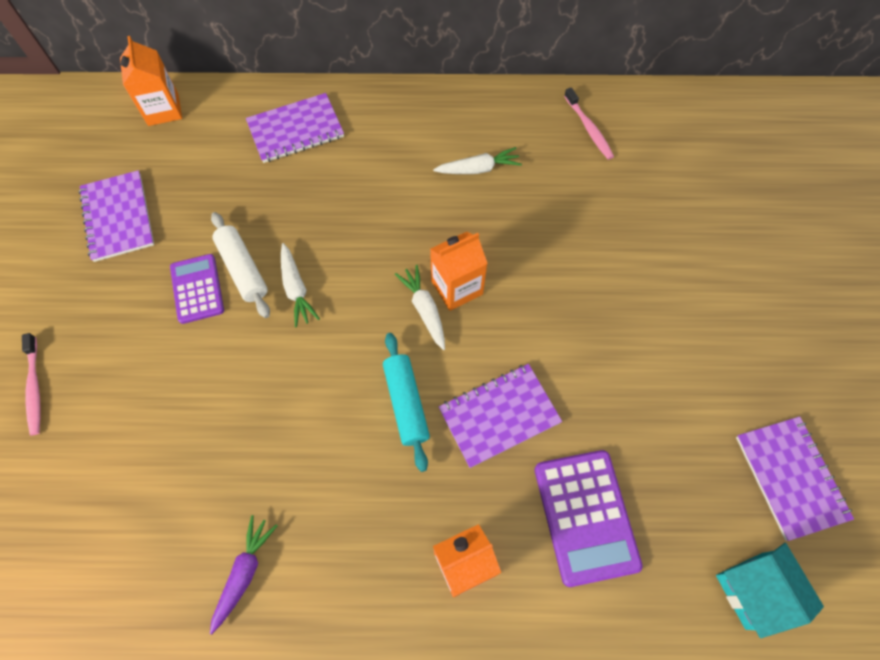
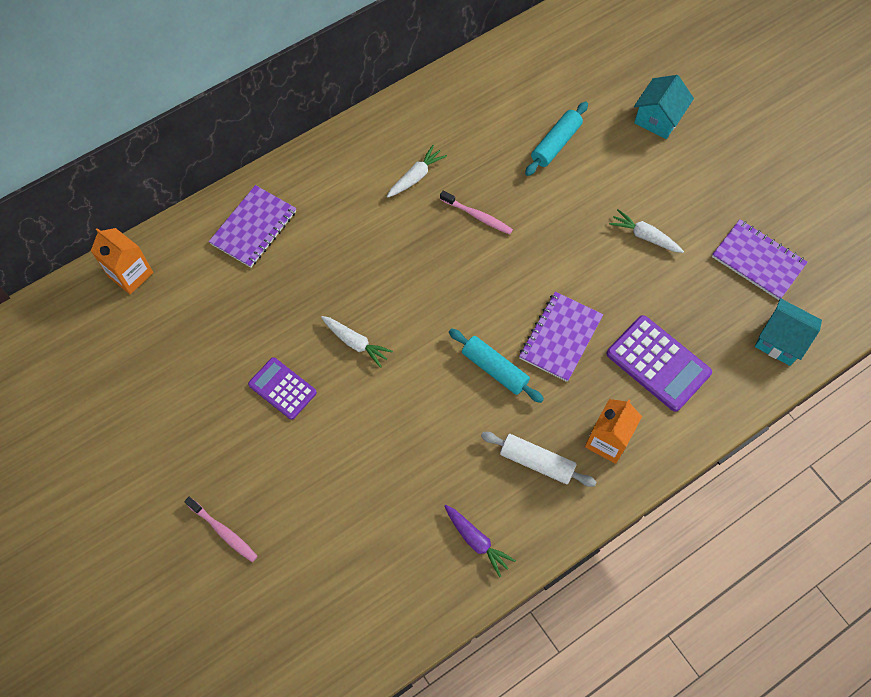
camera: 35 degrees left, 0 degrees up
(118, 217) = (172, 377): purple notebook -> none
(243, 269) = (304, 353): white rolling pin -> white rolling pin (537, 462)
(244, 573) = (476, 541): purple carrot -> purple carrot turned 150 degrees clockwise
(424, 310) = (457, 300): white carrot -> white carrot (645, 236)
(457, 287) = (467, 271): orange carton -> none
(589, 128) = (471, 100): pink toothbrush -> pink toothbrush (477, 216)
(644, 217) = (556, 144): none -> turquoise rolling pin
(778, 254) = (658, 119): none -> turquoise house

